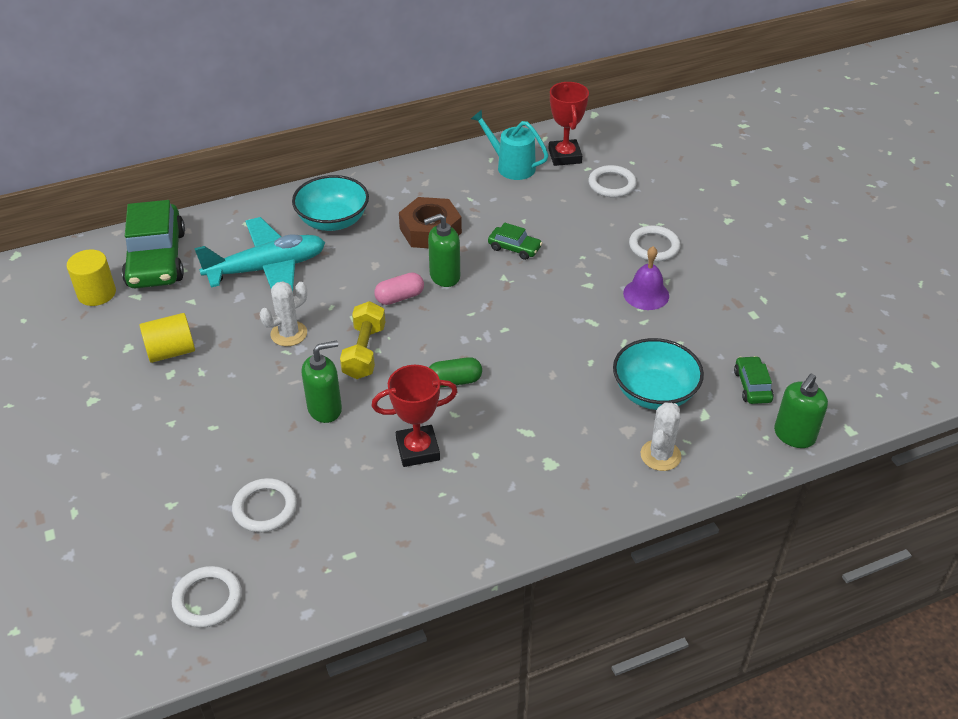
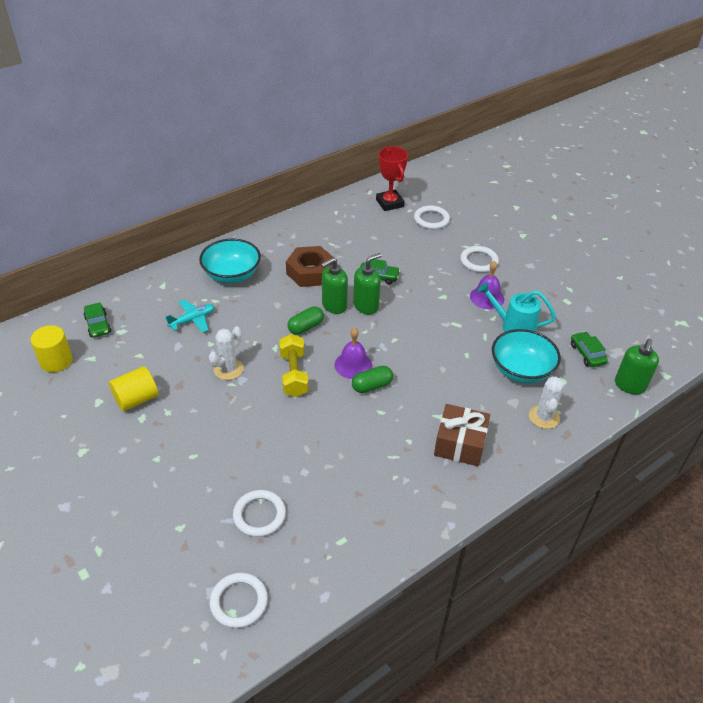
camera: 15 degrees left, 0 degrees up
(157, 259) = (98, 325): green car -> green car, size x0.46
(267, 269) = (192, 320): turquoise plane -> turquoise plane, size x0.51
(325, 409) = (279, 425): green soap dispenser -> green soap dispenser (366, 306)
(400, 297) = (306, 327): pink capsule -> green capsule
(417, 449) = (363, 445): red trophy -> none
(441, 352) = (353, 365): none -> purple bell
(511, 166) = (353, 215): turquoise watering can -> turquoise watering can (513, 326)
(538, 469) = (460, 444): none -> brown gift

